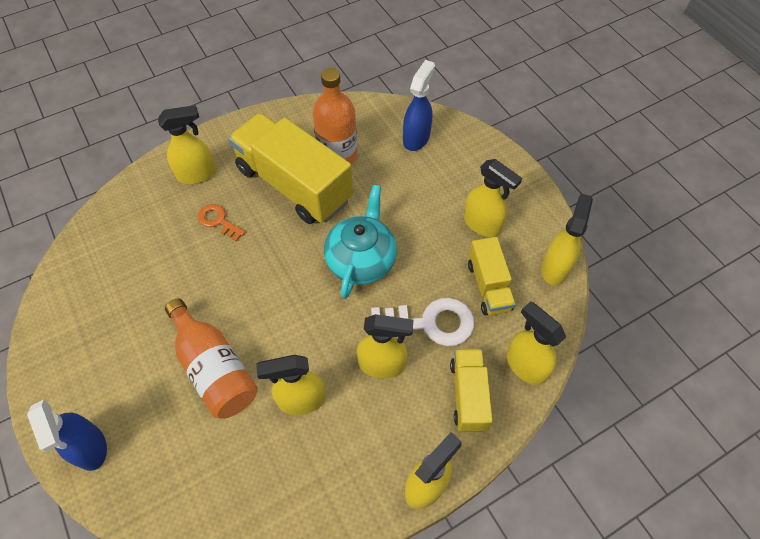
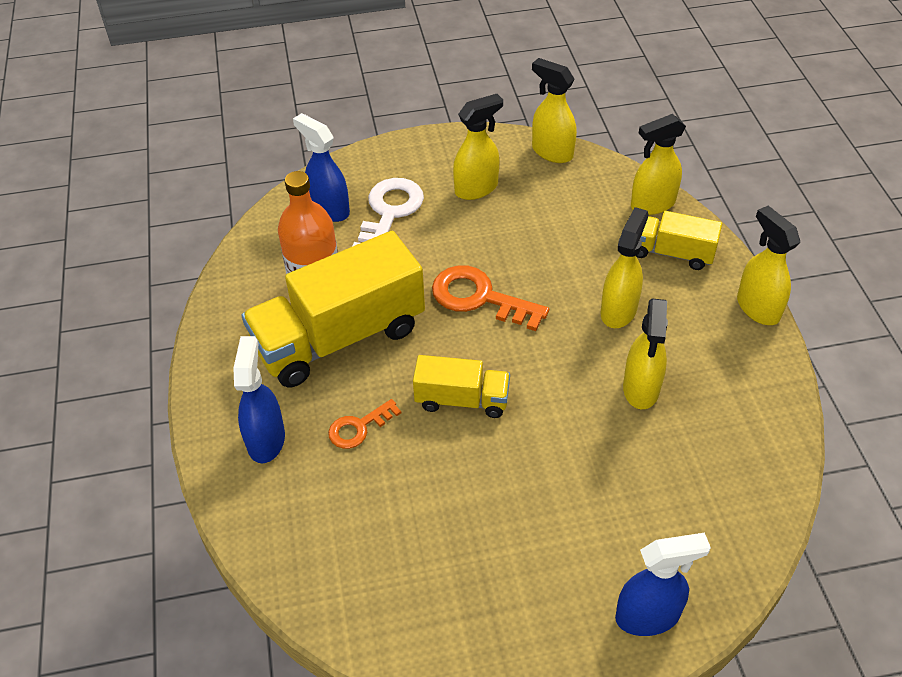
camera: 70 degrees left, 10 degrees down
(197, 174) = (266, 439): yellow spray bottle -> blue spray bottle
(214, 368) = (577, 465): orange bottle -> none
(361, 259) = (480, 298): turquoise teapot -> orange key
(430, 323) = (582, 260): white key -> white key (389, 212)
(488, 286) = (554, 205): yellow truck -> yellow truck (462, 400)

